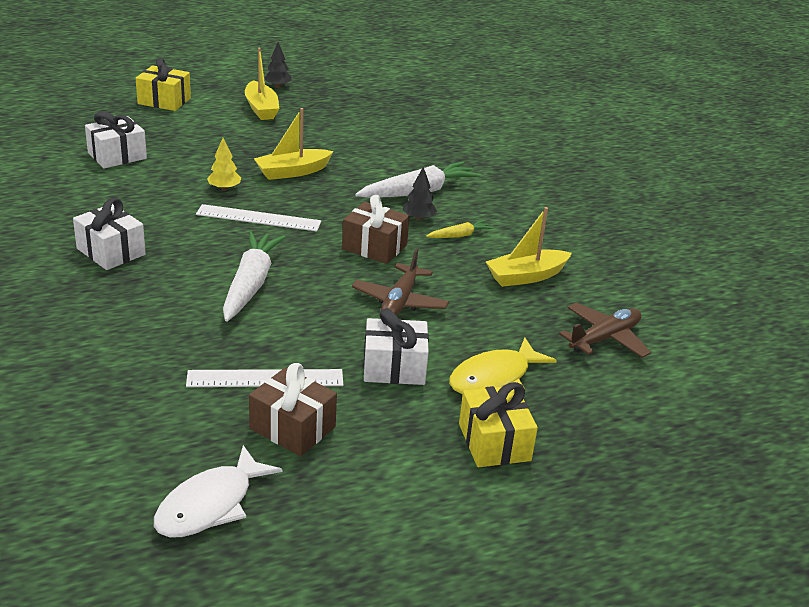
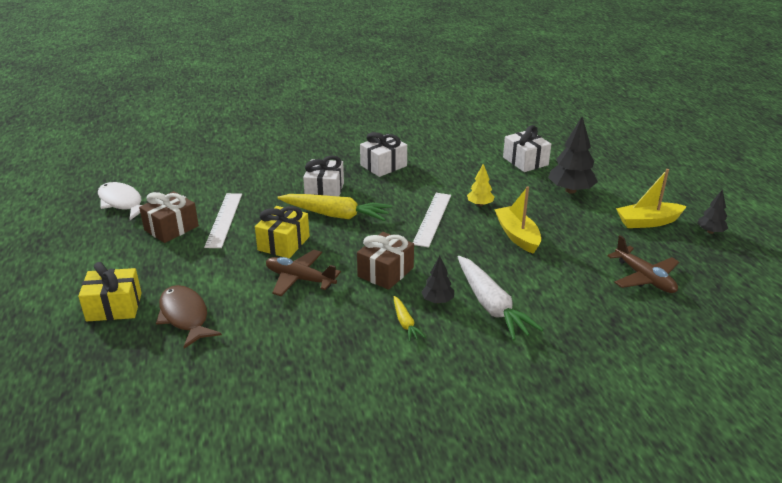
camera: 100 degrees right, 0 degrees up
(164, 101) = (638, 176): yellow gift -> yellow gift (283, 243)
(194, 137) = (570, 190): none -> black tree
(250, 284) = (336, 215): white carrot -> yellow carrot
(394, 367) = (216, 270): white gift -> white gift (324, 191)
(494, 377) = (185, 316): yellow fish -> brown fish
(526, 276) = (327, 357): yellow boat -> none
(604, 338) = (213, 393): brown plane -> brown plane (644, 278)

